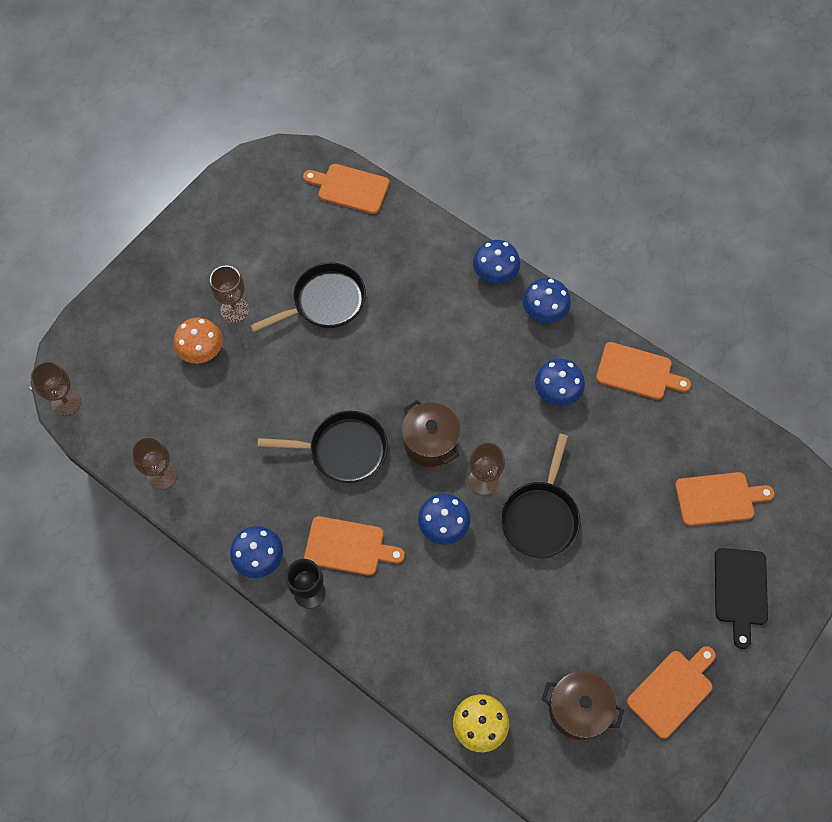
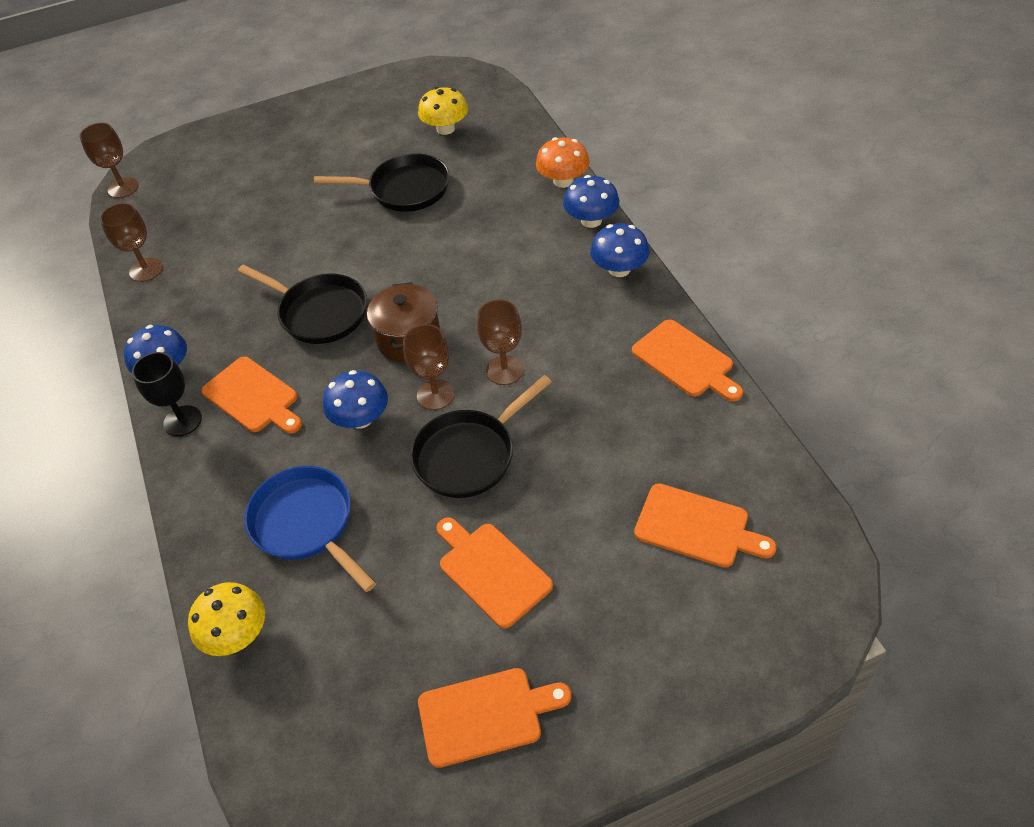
camera: 35 degrees right, 15 degrees down
(201, 350) = (265, 189): orange mushroom -> orange mushroom (563, 181)
(234, 309) = (320, 169): brown goblet -> brown goblet (504, 370)
(314, 224) = (445, 128): none -> yellow mushroom
(350, 188) = (501, 112): orange cutting board -> orange cutting board (491, 571)
(466, 625) = (306, 524): none -> blue pan
(557, 391) = (579, 345): blue mushroom -> none
(578, 709) = (357, 675): brown pot -> none
(740, 591) = (655, 643): black cutting board -> none

